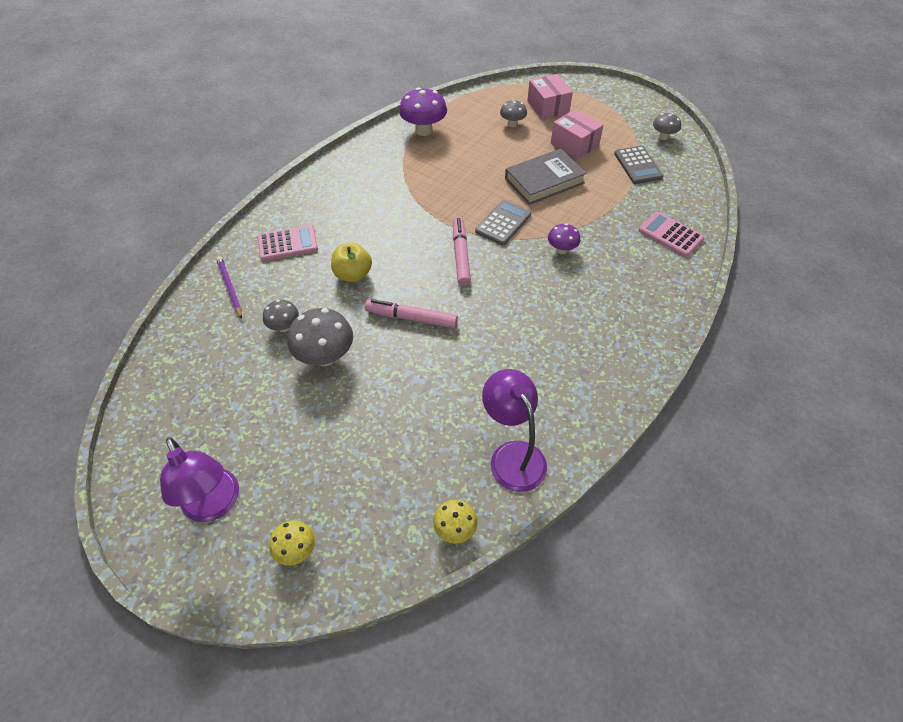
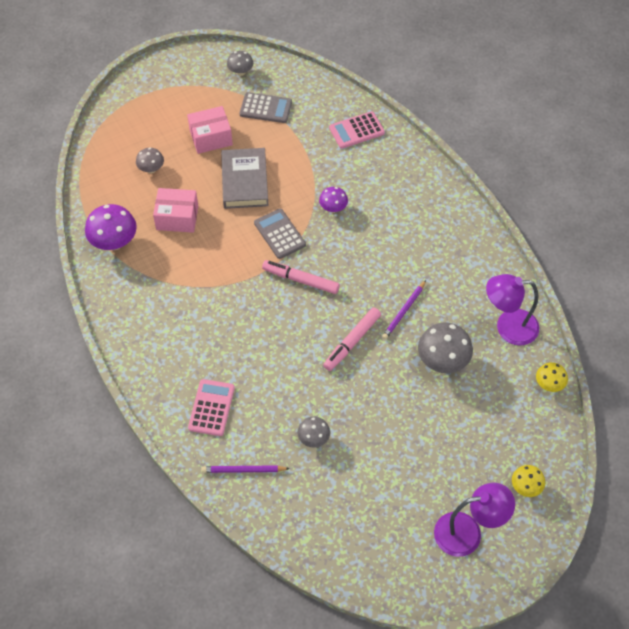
camera: 65 degrees left, 5 degrees up
(325, 356) = (362, 417): grey mushroom -> grey mushroom (442, 361)
(353, 275) = (280, 368): yellow apple -> none
(474, 348) = (404, 311): none -> purple pencil
(548, 107) = (144, 131): pink box -> pink box (177, 217)

